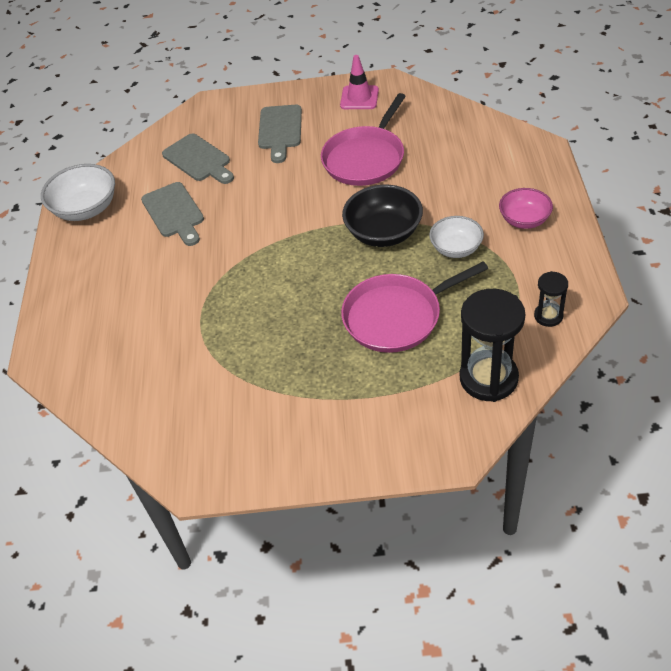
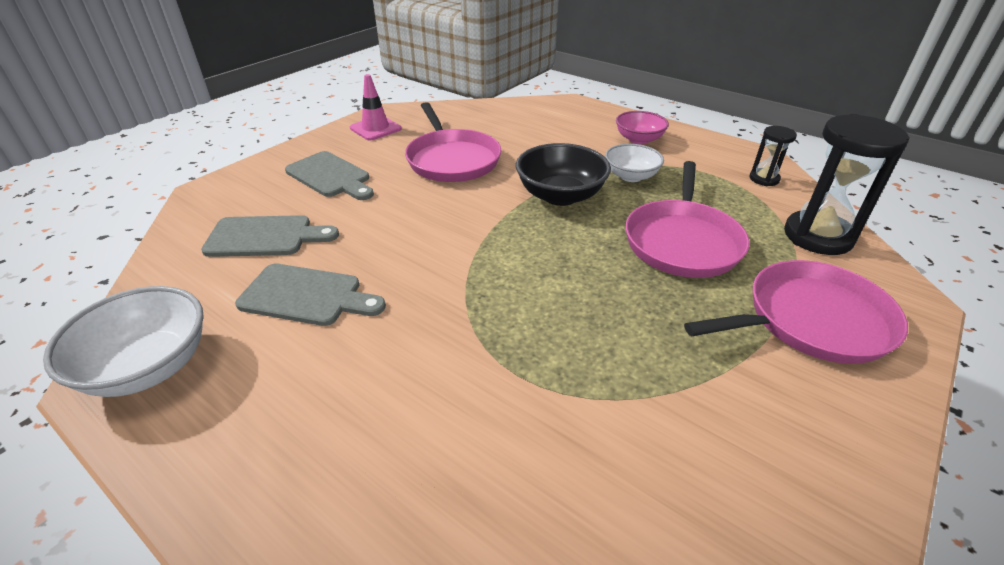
camera: 55 degrees left, 10 degrees down
(372, 411) = (811, 320): none -> pink pan

